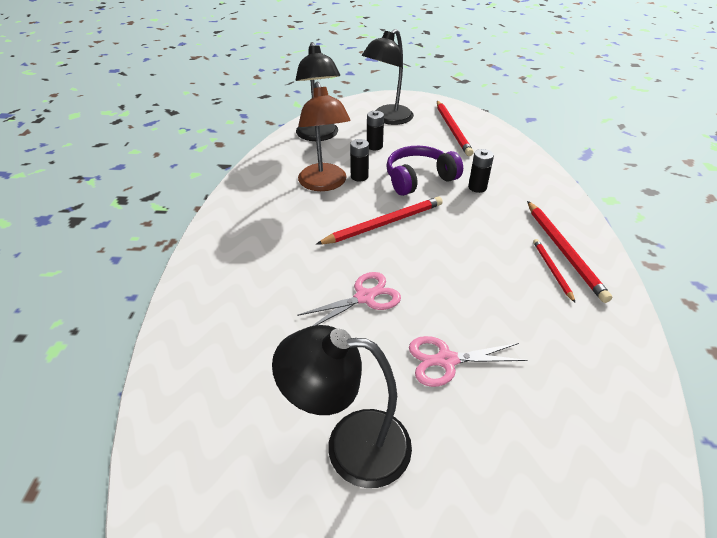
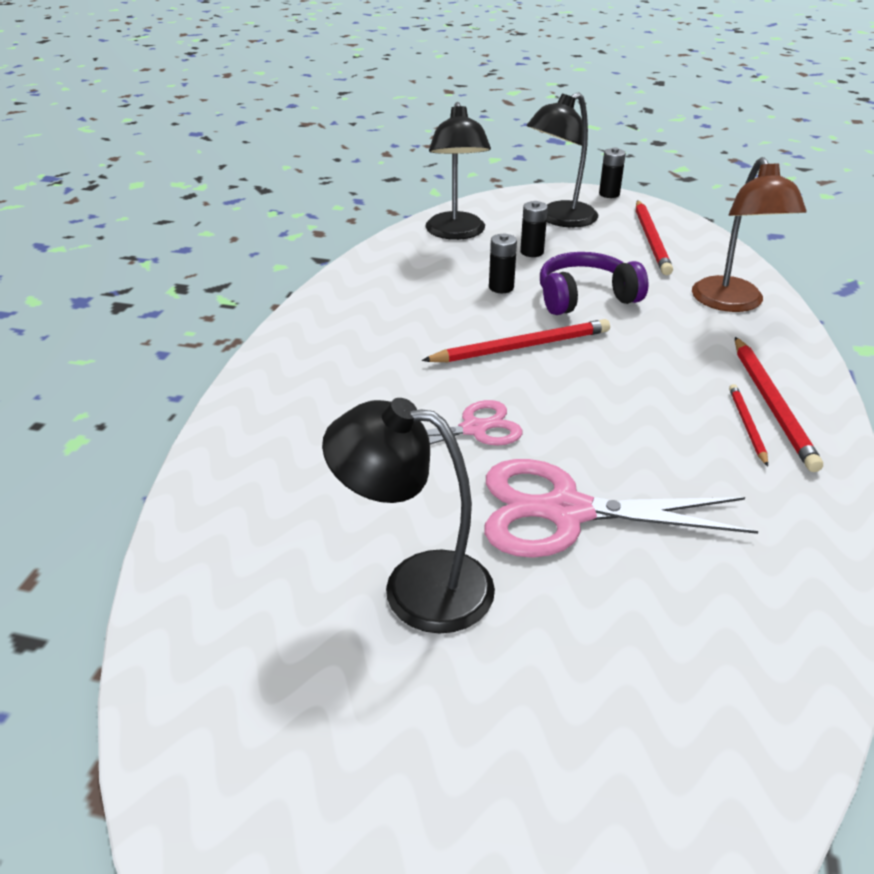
camera: 10 degrees right, 5 degrees down
(324, 184) = (450, 292): brown lamp -> brown lamp (732, 303)
(446, 360) = (566, 512): pink scissors -> pink scissors, size x1.70
(477, 187) = (667, 315): black battery -> black battery (609, 194)

